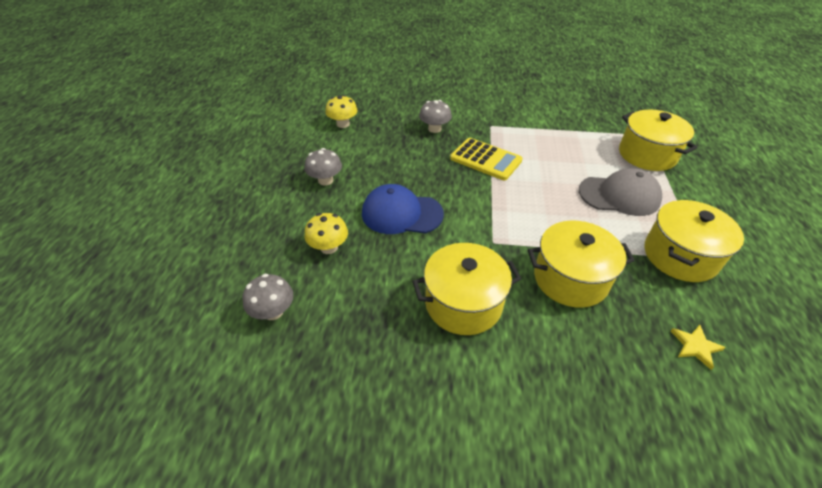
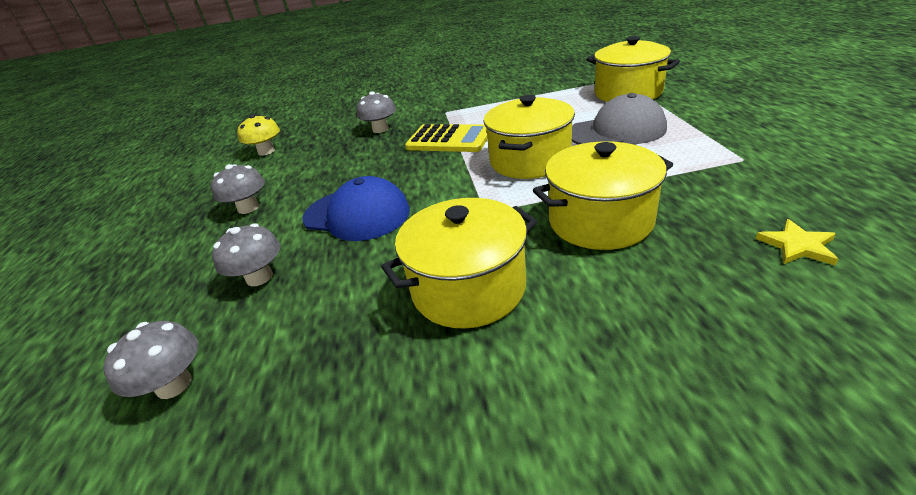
camera: 10 degrees left, 10 degrees down
(329, 247) = (259, 277): yellow mushroom -> grey mushroom
(401, 213) = (357, 214): blue cap -> blue cap turned 150 degrees counterclockwise
(680, 256) = (717, 163): yellow pot -> yellow pot (530, 160)

